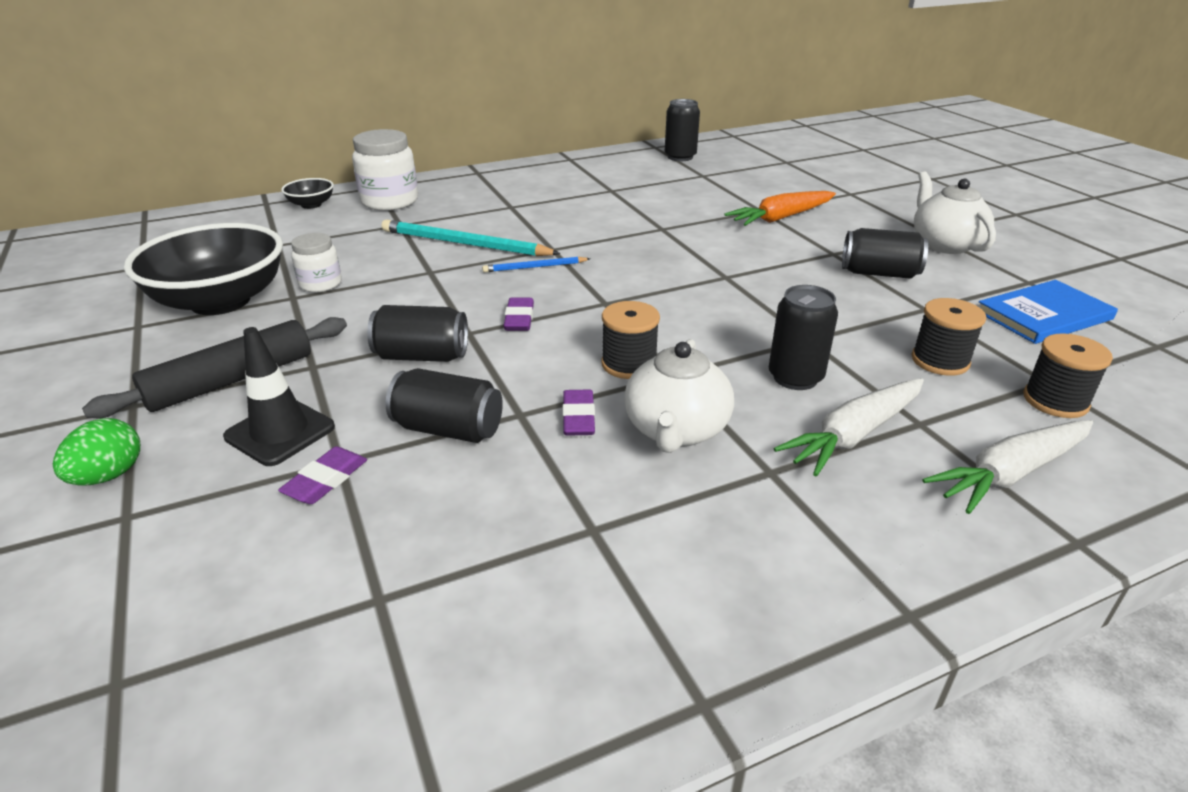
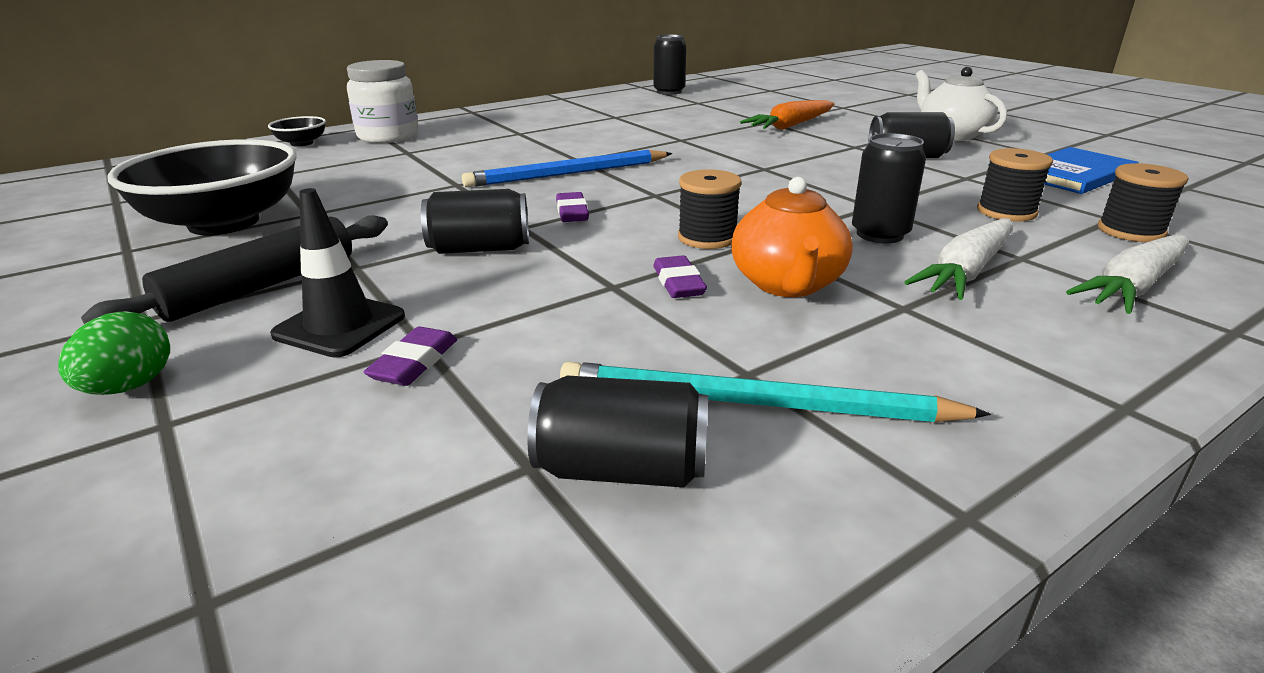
camera: 10 degrees left, 5 degrees down
(320, 284) = (338, 201): white jar -> none
(448, 429) = (539, 305): black can -> black can (622, 469)
(464, 244) = (484, 162): turquoise pencil -> turquoise pencil (754, 403)
(534, 267) = (567, 174): blue pencil -> blue pencil, size x1.91
(676, 431) = (787, 284): white teapot -> orange teapot

